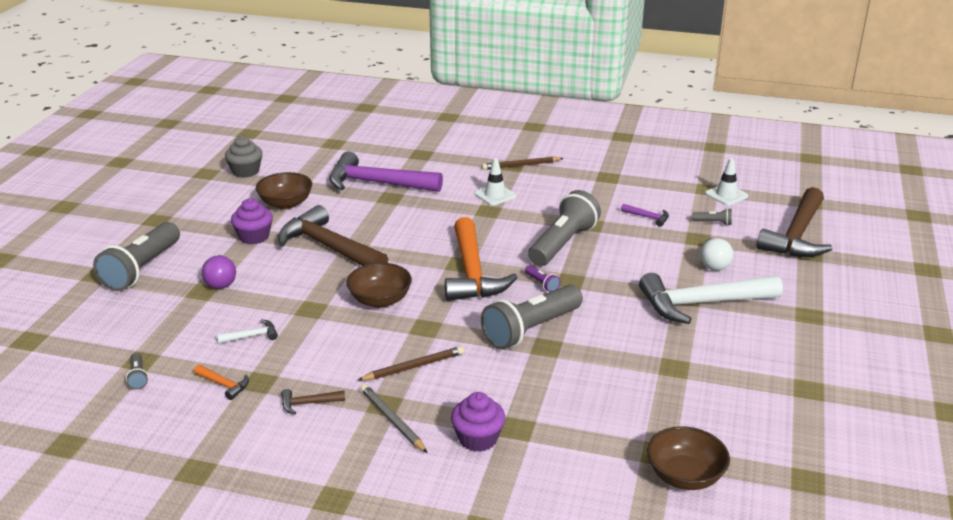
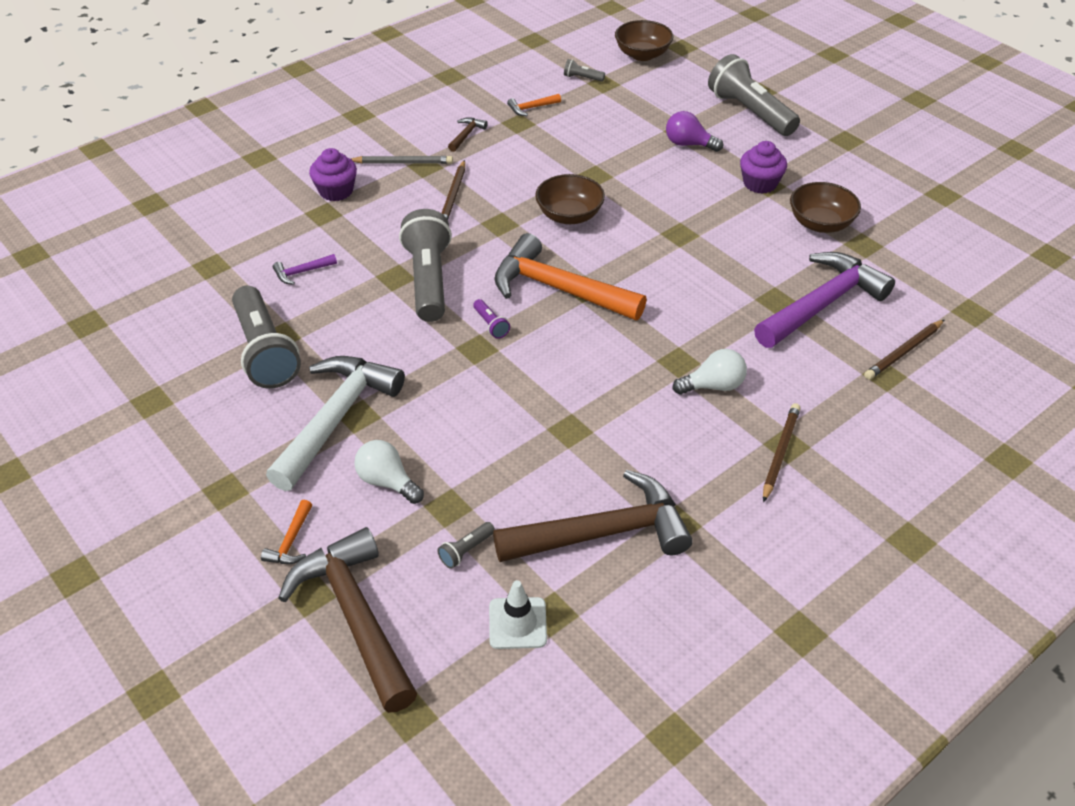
camera: 125 degrees right, 15 degrees up
(245, 171) = (928, 221): grey cupcake -> none
(252, 336) = (584, 136): white hammer -> none
(329, 247) = (697, 220): brown hammer -> brown hammer (603, 533)
(394, 153) = (903, 352): none -> brown pencil
(495, 195) = (713, 386): white traffic cone -> white light bulb
(542, 284) = (491, 325): purple flashlight -> purple flashlight turned 120 degrees counterclockwise
(562, 244) = (550, 382): grey flashlight -> grey flashlight (265, 351)
(648, 217) = (537, 493): purple hammer -> purple hammer (301, 272)
(685, 476) = (176, 265): brown bowl -> brown bowl (642, 54)
(796, 274) = (291, 541): none -> orange hammer

